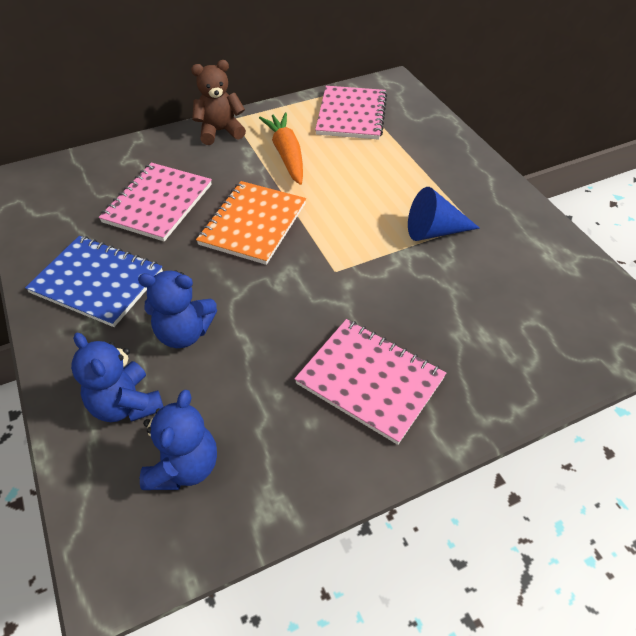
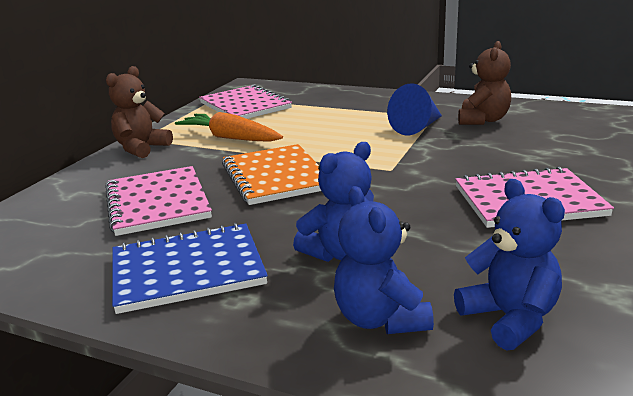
camera: 40 degrees left, 25 degrees down
(126, 404) = (380, 319): blue teddy bear -> blue teddy bear turned 60 degrees clockwise
(504, 258) = (483, 120): none -> brown teddy bear

